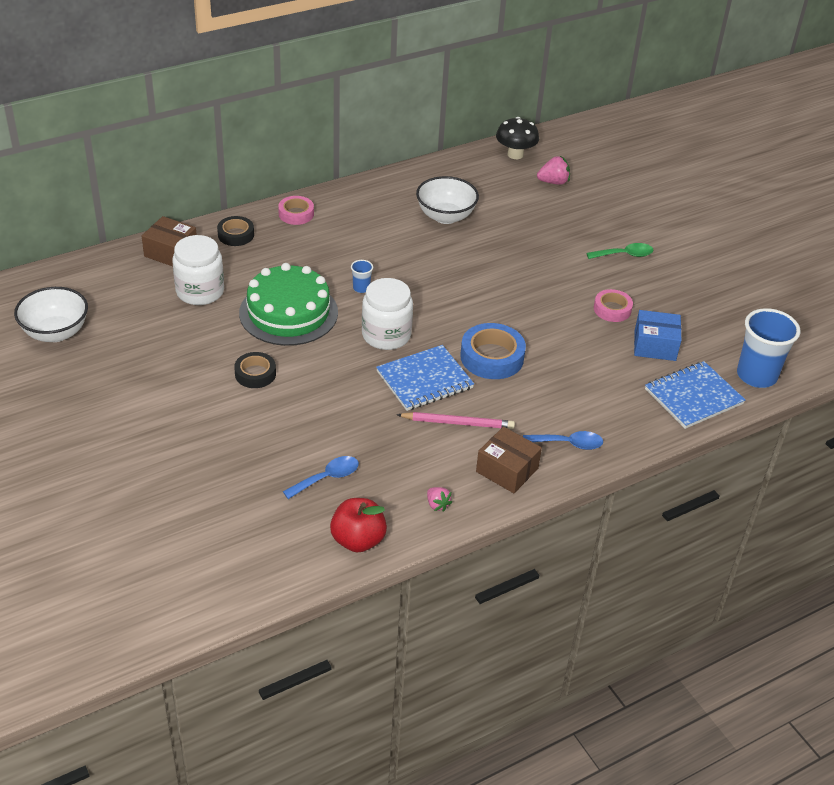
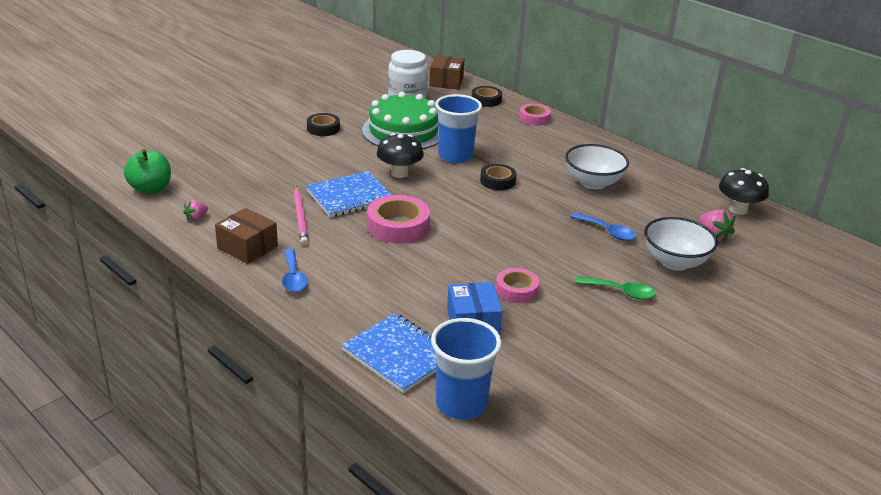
camera: 75 degrees right, 10 degrees down
(55, 333) = (333, 61): white bowl -> white bowl (674, 262)
(327, 478) = (216, 169): blue spoon -> blue spoon (607, 231)
(358, 540) = (151, 189): red apple -> green apple
(361, 288) = (455, 156): blue cup -> blue cup, size x2.25
(386, 335) = (399, 173): white jar -> black mushroom
(424, 273) = (497, 181): none -> black tape
(424, 380) = (350, 196): blue notebook -> blue notebook turned 75 degrees counterclockwise
(492, 357) = (398, 226): blue tape -> pink tape
(507, 470) = (247, 247): brown box -> brown box turned 75 degrees counterclockwise
(624, 255) = (621, 292): green spoon -> green spoon turned 45 degrees counterclockwise

